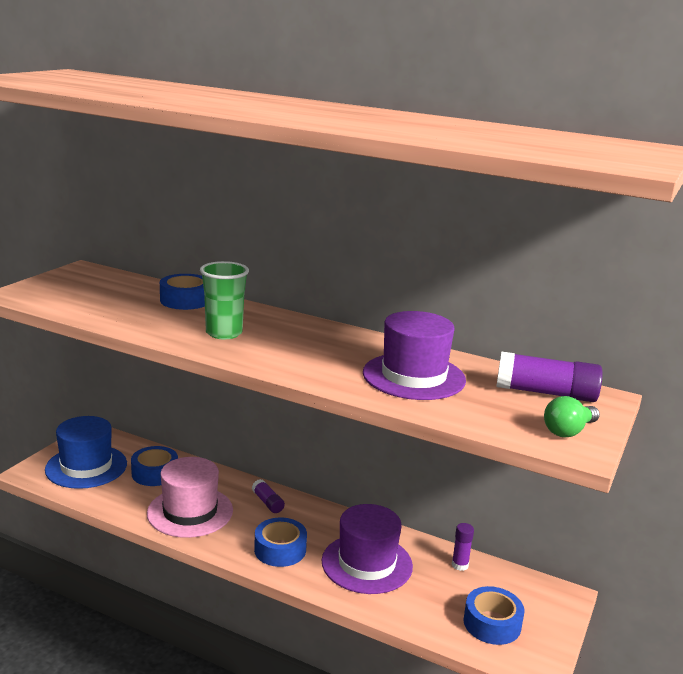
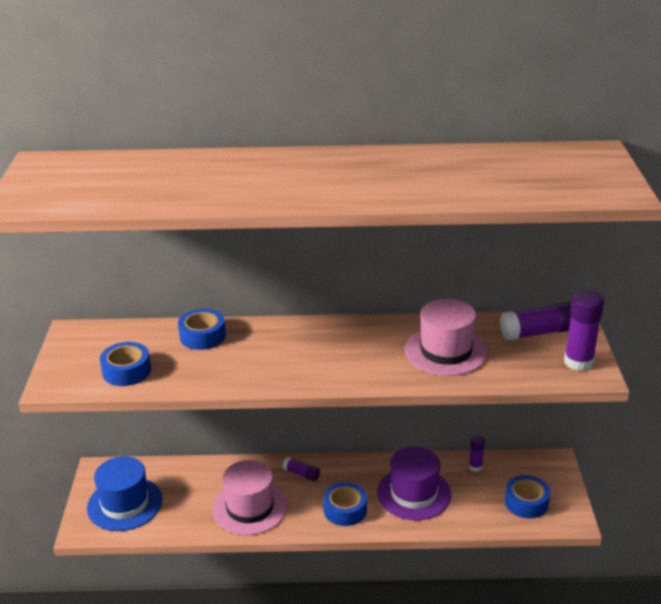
camera: 25 degrees left, 10 degrees up
(155, 473) = (188, 485): blue tape -> blue tape (126, 371)
(224, 333) = (273, 361): green cup -> none
(413, 376) = (446, 351): purple hat -> pink hat
(568, 431) = (578, 362): green light bulb -> purple glue stick

